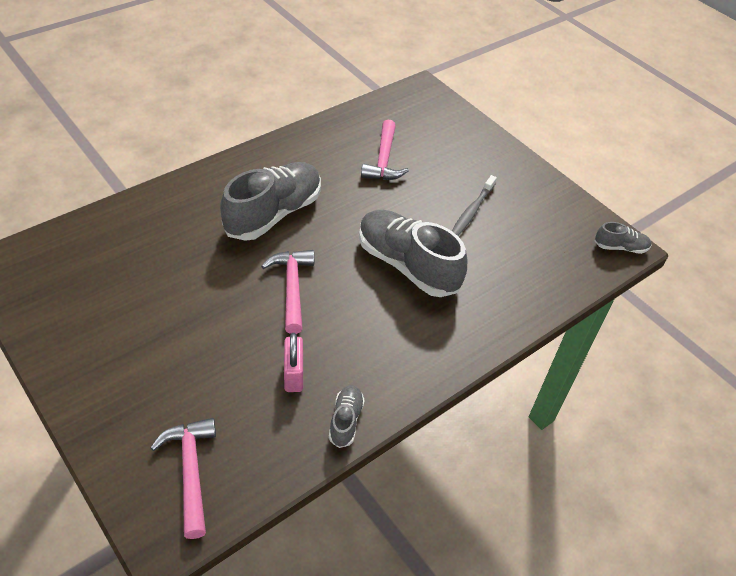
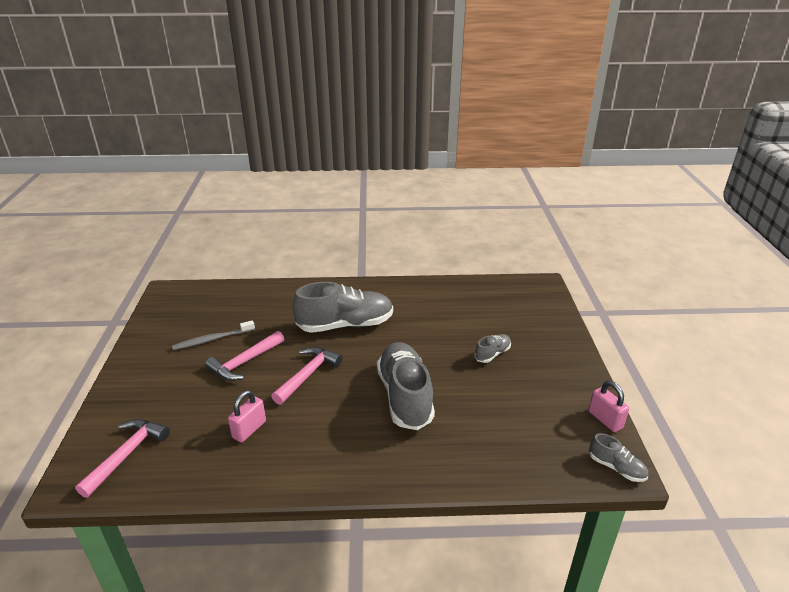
camera: 40 degrees right, 15 degrees down
(346, 420) = (249, 478): grey shoe -> grey shoe (492, 354)
(383, 160) = (461, 320): pink hammer -> pink hammer (244, 362)
(471, 211) = (497, 381): grey toothbrush -> grey toothbrush (212, 339)
(581, 209) = (605, 420): none -> pink padlock

